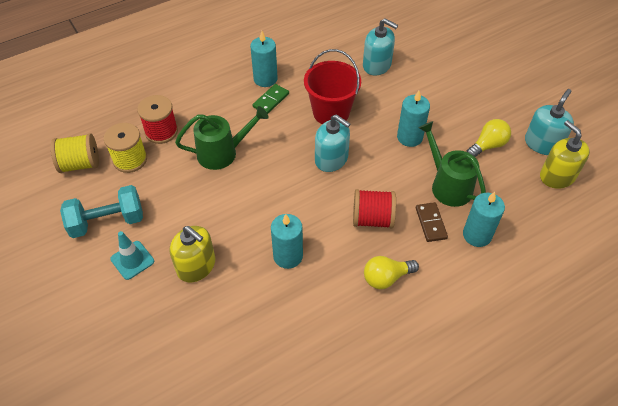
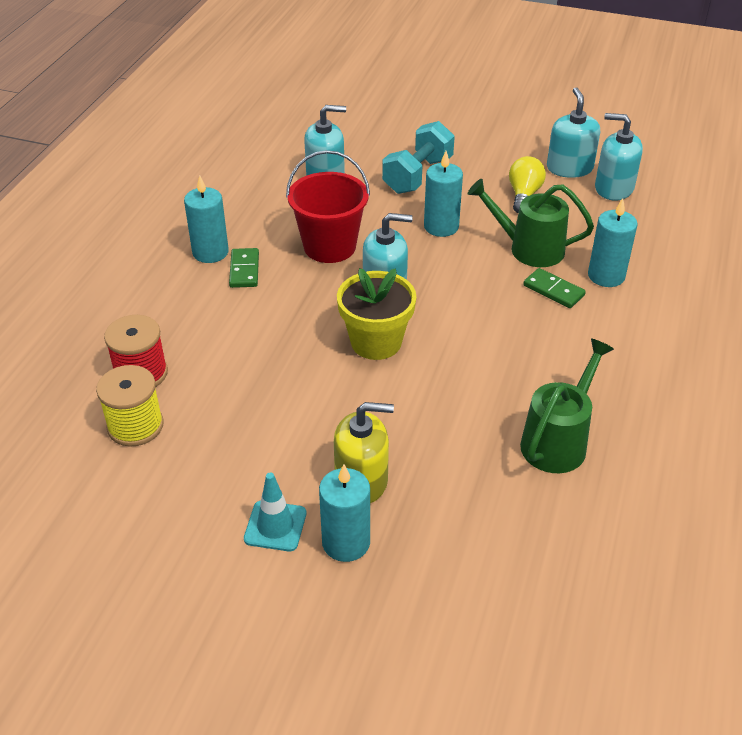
camera: 40 degrees left, 10 degrees down
(80, 164) = (68, 471): yellow spool -> none
(107, 222) = (190, 508): turquoise dumbbell -> turquoise dumbbell (418, 175)
(223, 153) = (251, 352): green watering can -> green watering can (558, 440)
(288, 256) = (451, 406): turquoise candle -> turquoise candle (346, 542)
(291, 189) = (376, 342): none -> yellow flower pot
(372, 219) = (494, 320): red spool -> none
(386, 278) = (571, 363): yellow light bulb -> none
(431, 223) = (553, 290): brown domino -> green domino
(557, 176) = (613, 188): yellow soap dispenser -> turquoise soap dispenser

